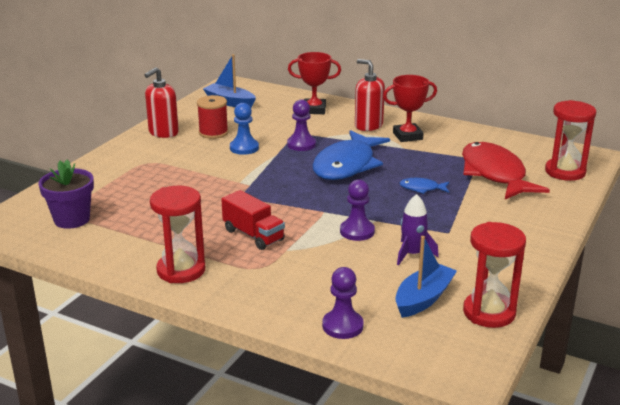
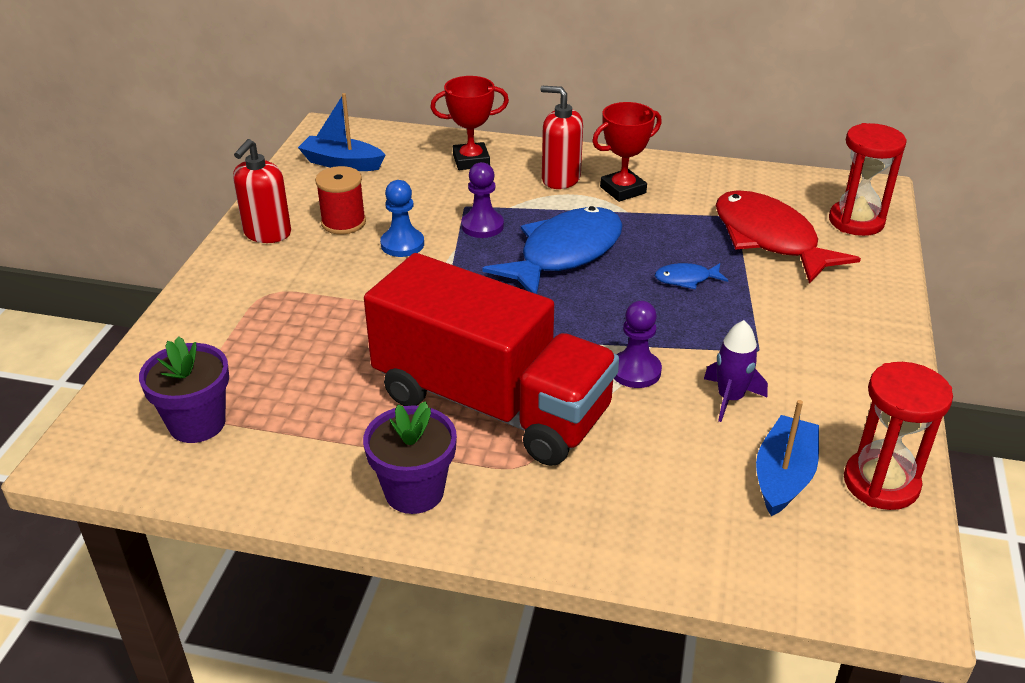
camera: 15 degrees left, 10 degrees up
(181, 270) = (414, 491): red hourglass -> purple flower pot
(253, 235) = (491, 404): red truck -> red truck, size x2.30
(342, 326) = (698, 549): purple pawn -> none
(347, 165) = (564, 254): blue fish -> blue fish turned 150 degrees counterclockwise

